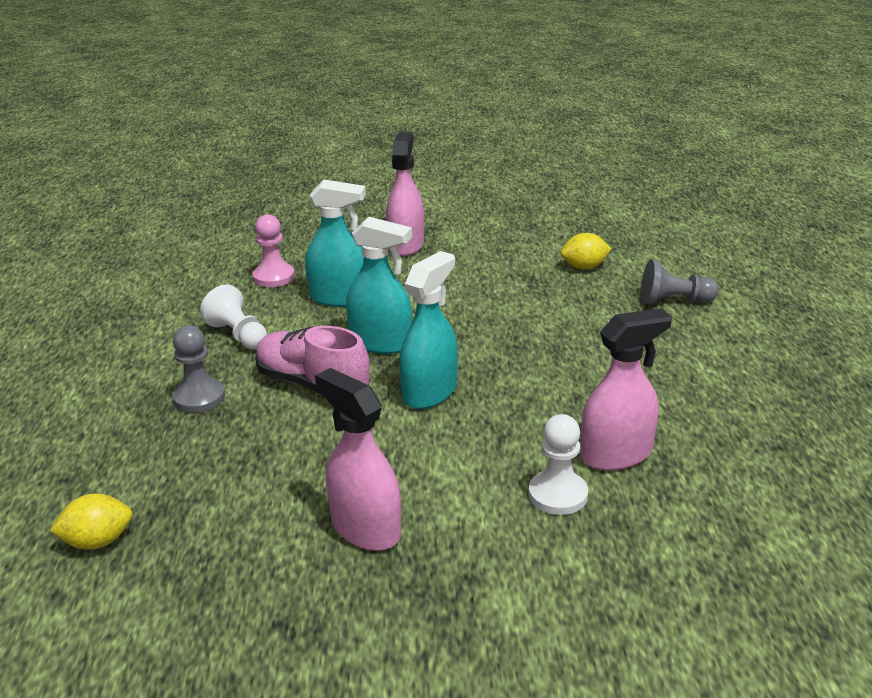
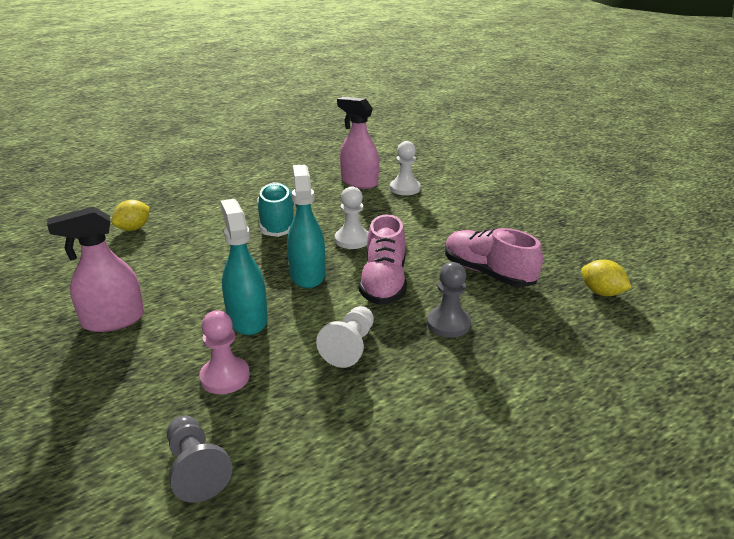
camera: 120 degrees left, 0 degrees up
(245, 466) = (488, 273): none -> pink shoe
(365, 528) = (484, 223): pink spray bottle -> none
(430, 392) = (352, 240): turquoise spray bottle -> white pawn
(525, 351) = (277, 223): none -> turquoise shoe
(584, 267) = (133, 228): yellow lemon -> yellow lemon turned 75 degrees clockwise
(674, 301) = (177, 193): grey pawn -> grey pawn (196, 469)

